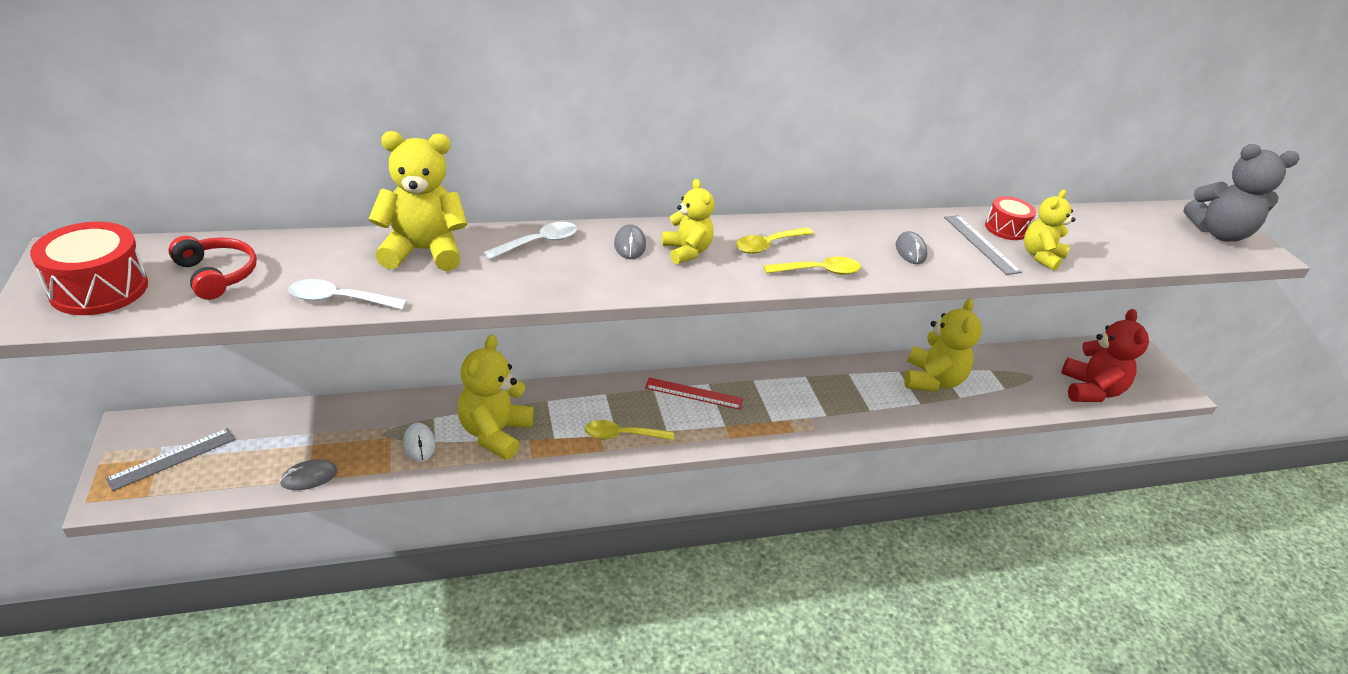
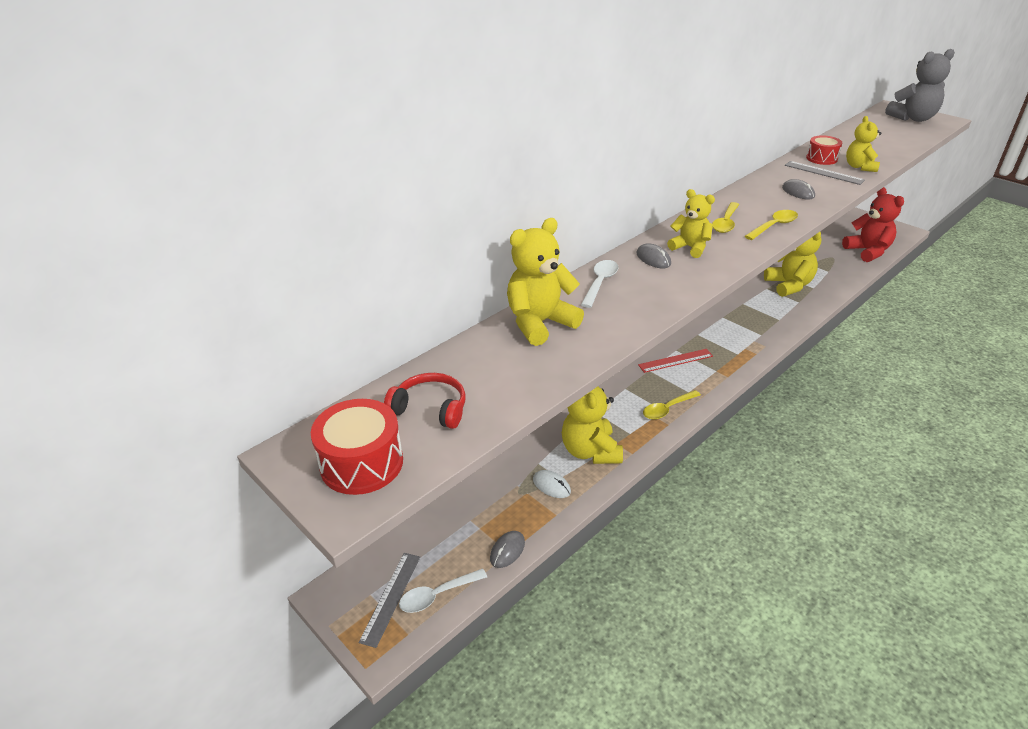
camera: 25 degrees left, 0 degrees up
(339, 299) = (541, 381): white spoon -> white spoon (437, 595)

